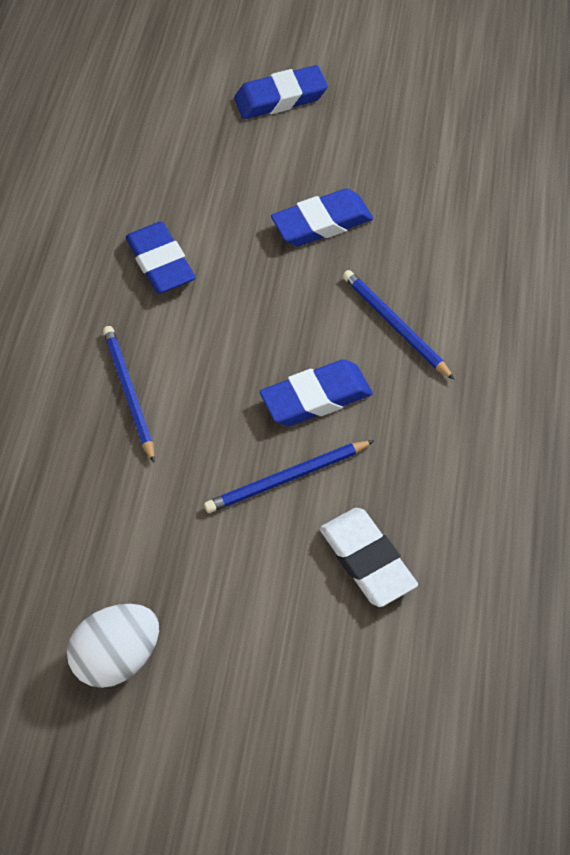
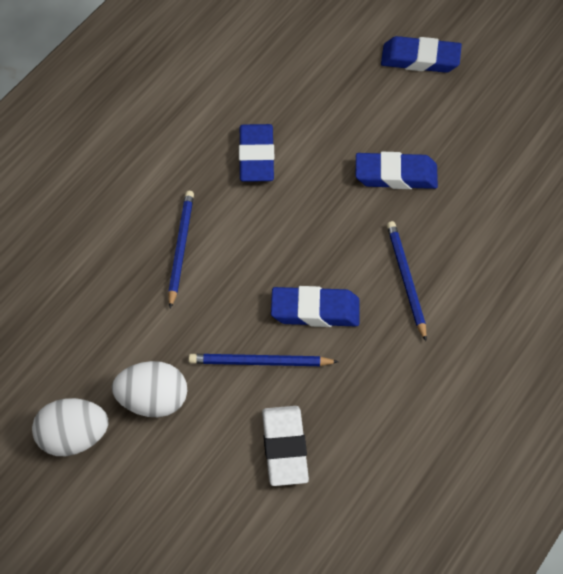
camera: 20 degrees right, 0 degrees up
(190, 575) = (153, 402): none -> white egg

